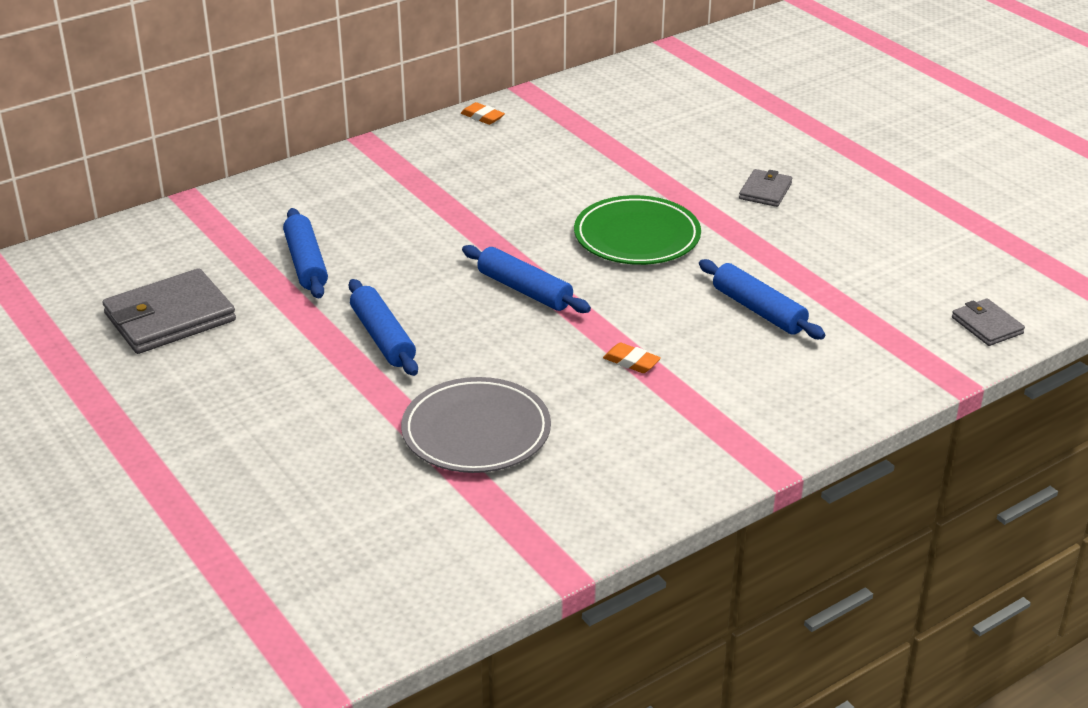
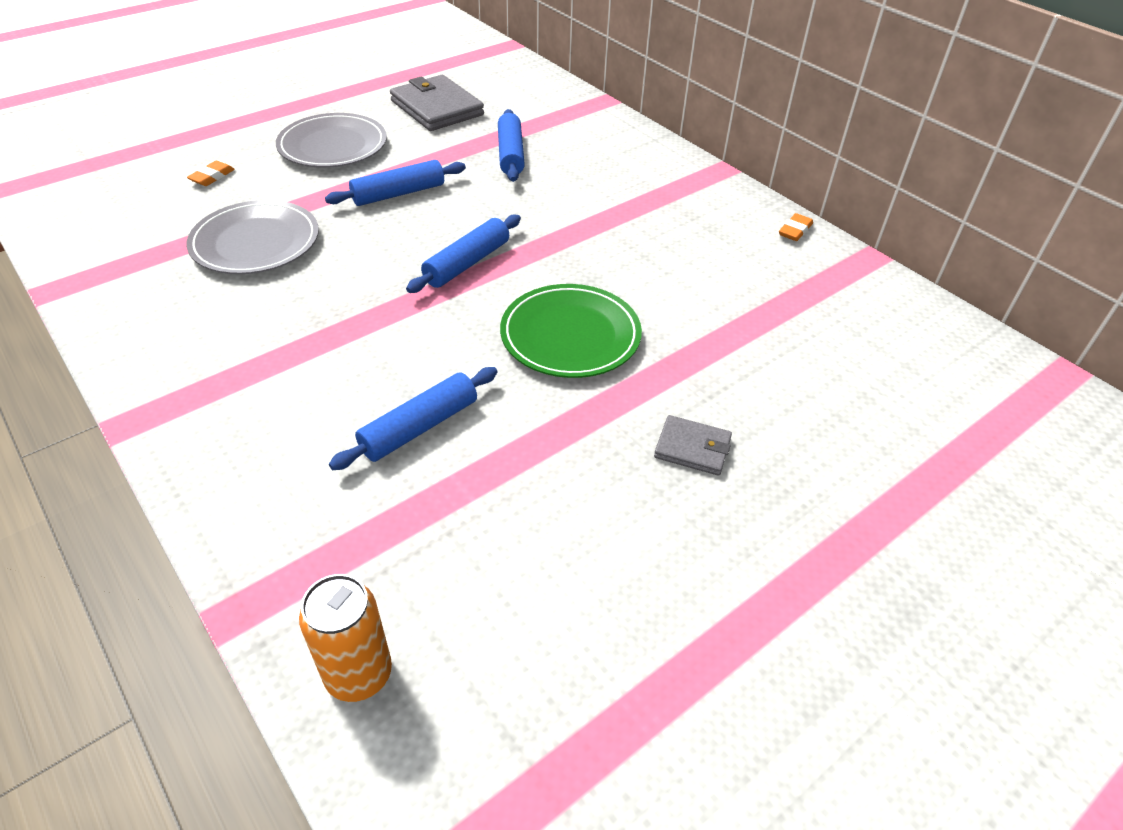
camera: 85 degrees right, 10 degrees up
(254, 394) = (333, 146): none -> grey plate
(306, 263) = (511, 154): blue rolling pin -> blue rolling pin turned 75 degrees counterclockwise
(631, 362) = (337, 329): orange eraser -> orange eraser (212, 177)
(987, 325) = (359, 674): grey wallet -> orange can

